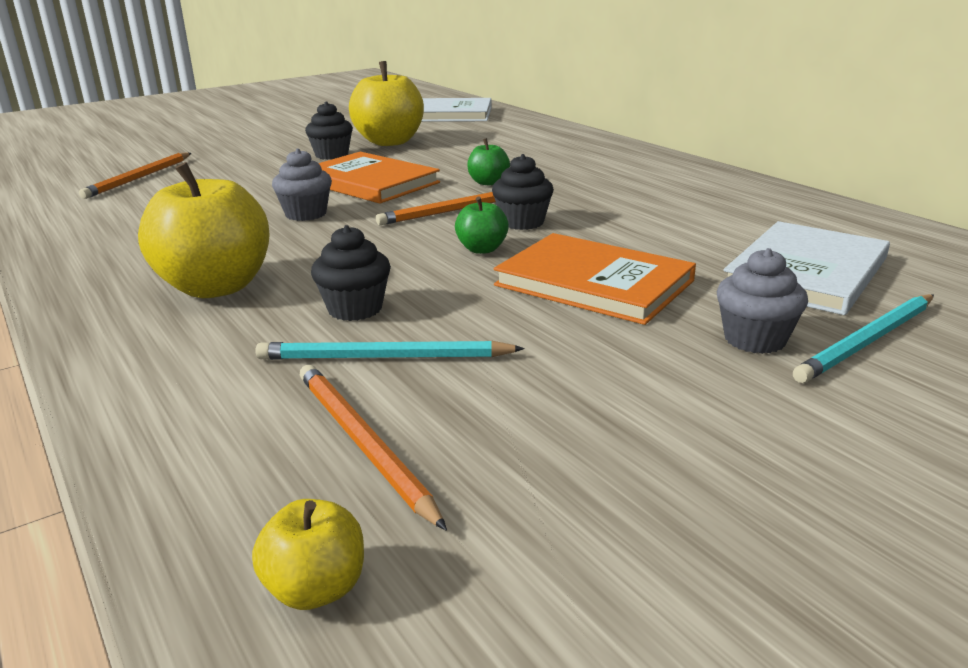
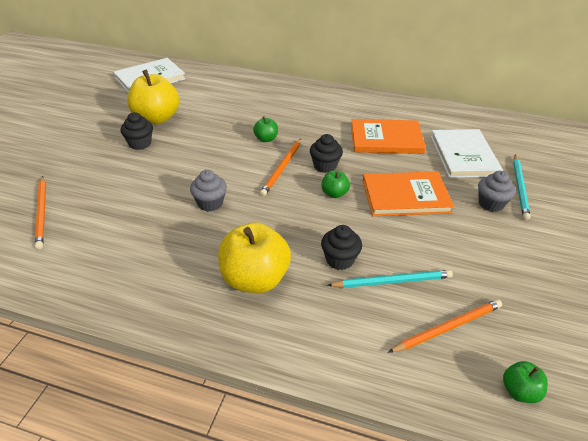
camera: 40 degrees left, 15 degrees up
(316, 588) = (519, 391): yellow apple -> green apple
(362, 443) = (448, 327): orange pencil -> orange pencil turned 135 degrees clockwise
(369, 182) = (203, 162): orange book -> orange book (386, 139)
(384, 357) = (392, 281): turquoise pencil -> turquoise pencil turned 150 degrees counterclockwise

